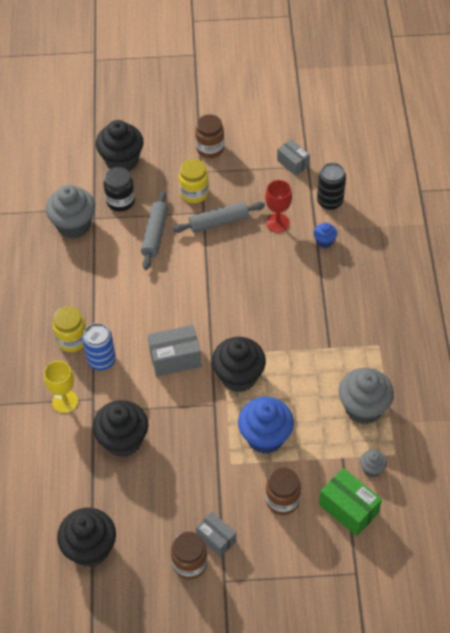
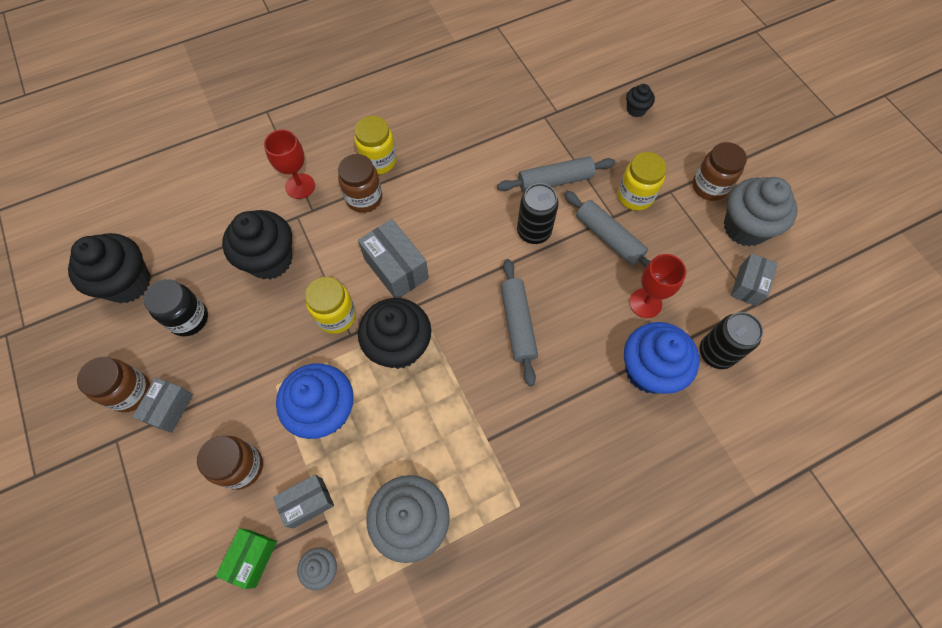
camera: 65 degrees right, 10 degrees up
(65, 401) = (300, 186): yellow goblet -> red goblet
(74, 225) = (525, 102): grey cupcake -> grey cupcake (745, 227)
(101, 360) = (364, 198): blue can -> brown jar
(120, 201) = (580, 131): black jar -> black jar (189, 318)
(122, 161) = (636, 110): black cupcake -> black cupcake, size x0.48
(190, 263) = (533, 232): none -> black can
(195, 409) = (336, 316): none -> yellow jar
(257, 300) = (517, 324): none -> grey rolling pin
(324, 241) = (649, 370): blue cupcake -> blue cupcake, size x2.08
(325, 465) = (308, 503): none -> grey box
(348, 509) = (252, 558): green box -> green box, size x0.66

